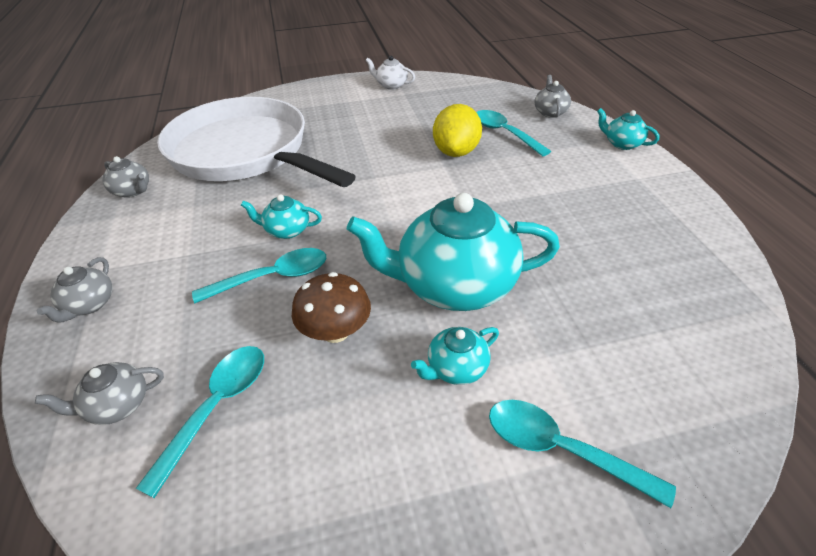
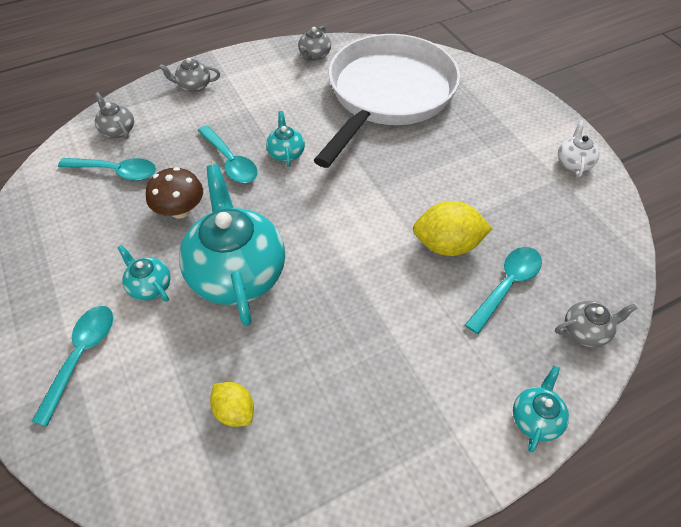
camera: 75 degrees right, 10 degrees up
(631, 300) = (235, 411): none -> yellow lemon

